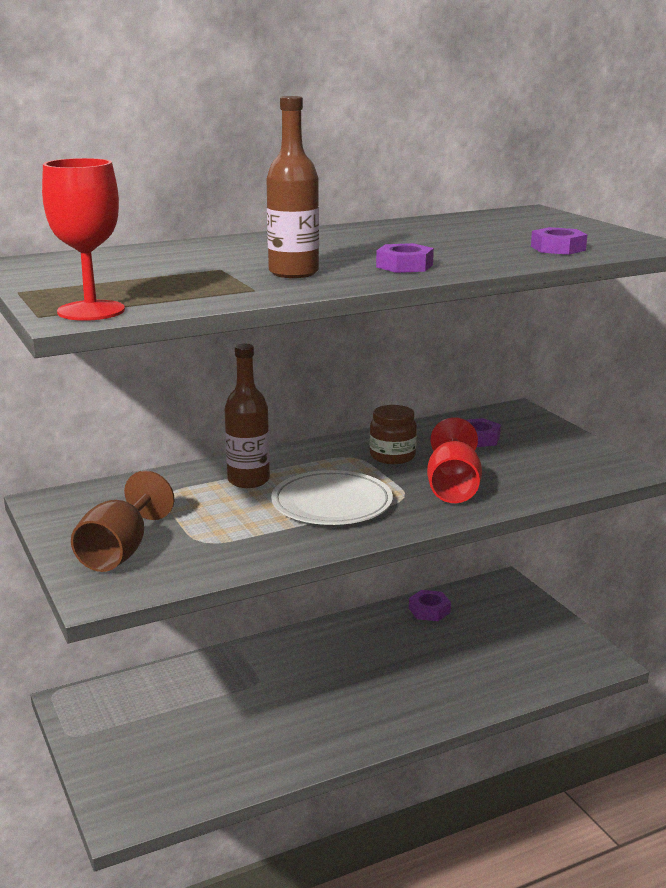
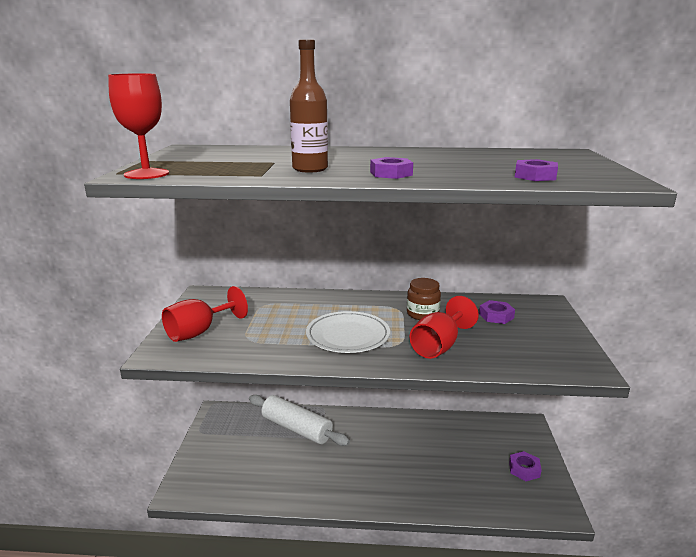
camera: 30 degrees right, 0 degrees up
(120, 552) = (199, 332): brown goblet -> red goblet
(218, 683) = (296, 429): none -> white rolling pin
(248, 480) = (317, 308): brown bottle -> none
(429, 610) = (460, 426): purple nut -> purple nut (524, 469)

